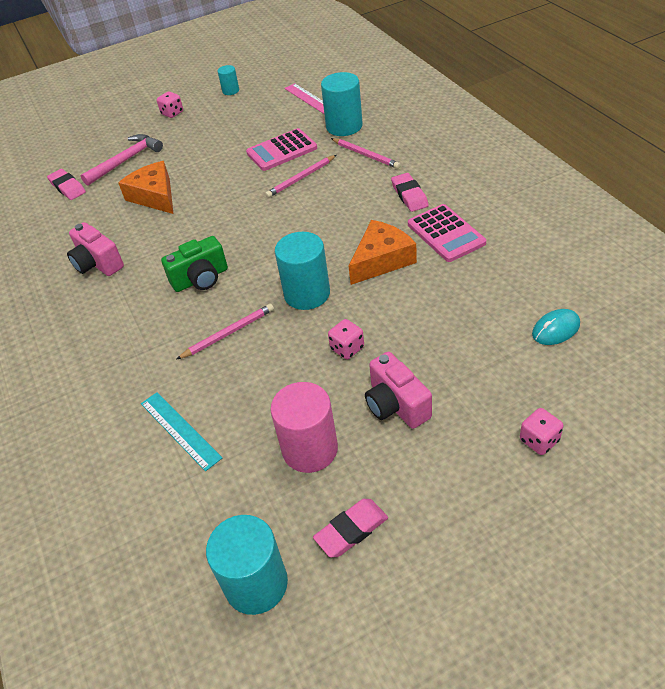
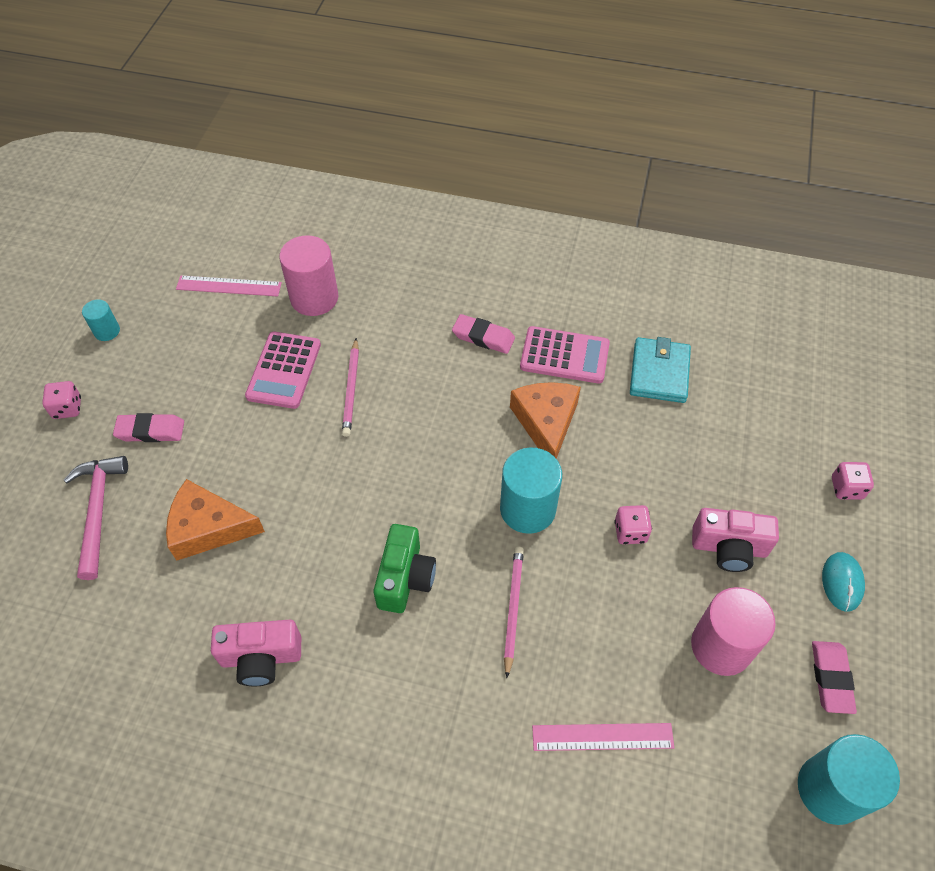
camera: 55 degrees left, 10 degrees up
(67, 187) = (66, 602): pink eraser -> pink eraser (150, 431)
(180, 430) = (602, 737): turquoise ruler -> pink ruler
(344, 126) = (314, 298): turquoise cylinder -> pink cylinder
(365, 155) = (382, 319): pink pencil -> none
(497, 281) = (659, 373): none -> turquoise wallet
(555, 329) = (748, 385): turquoise mouse -> turquoise mouse (842, 582)

